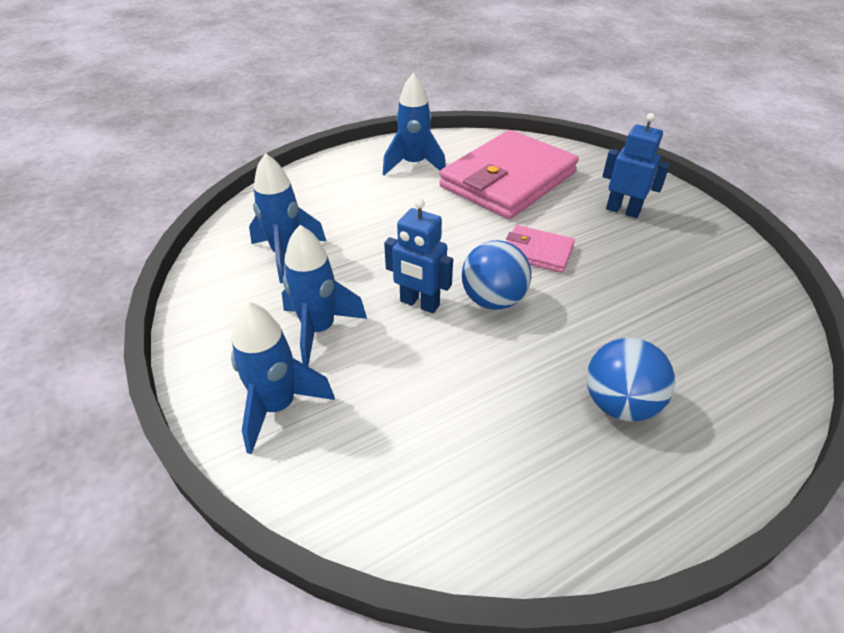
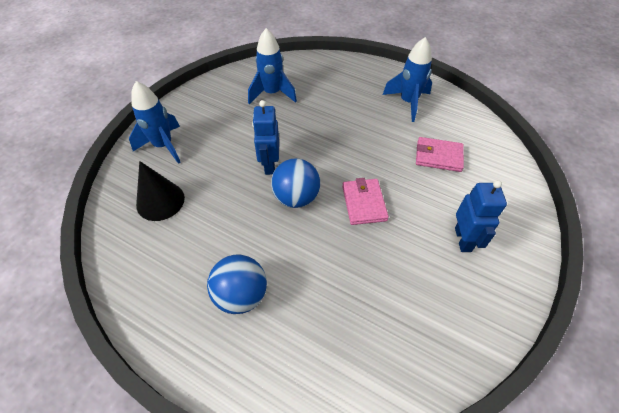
camera: 60 degrees right, 10 degrees up
(319, 330) = (222, 135): blue rocket -> none
(397, 446) = (160, 201): none -> black cone
(508, 180) = (438, 156): pink wallet -> pink wallet, size x0.46

